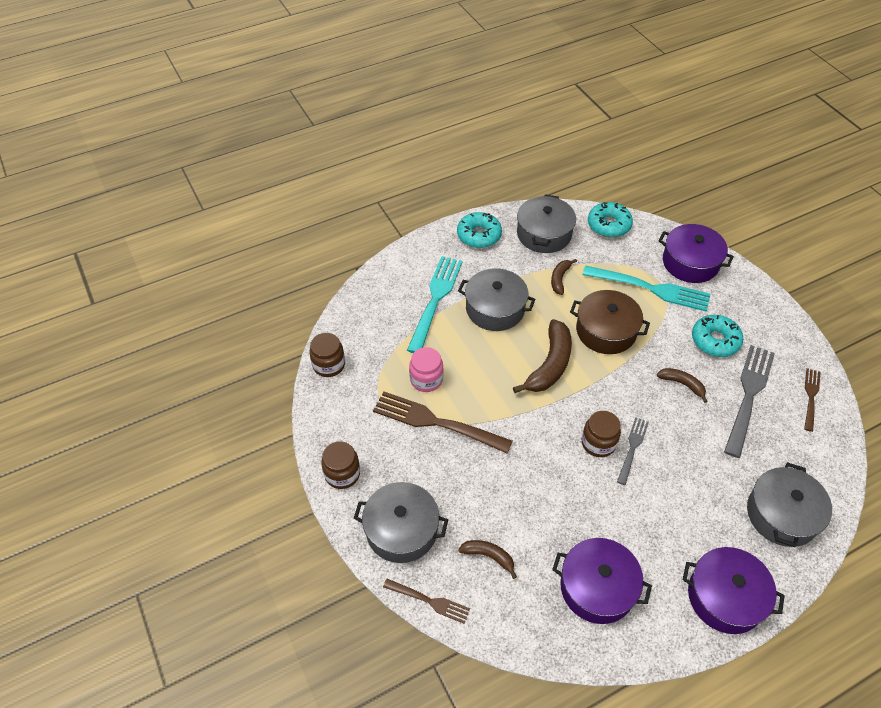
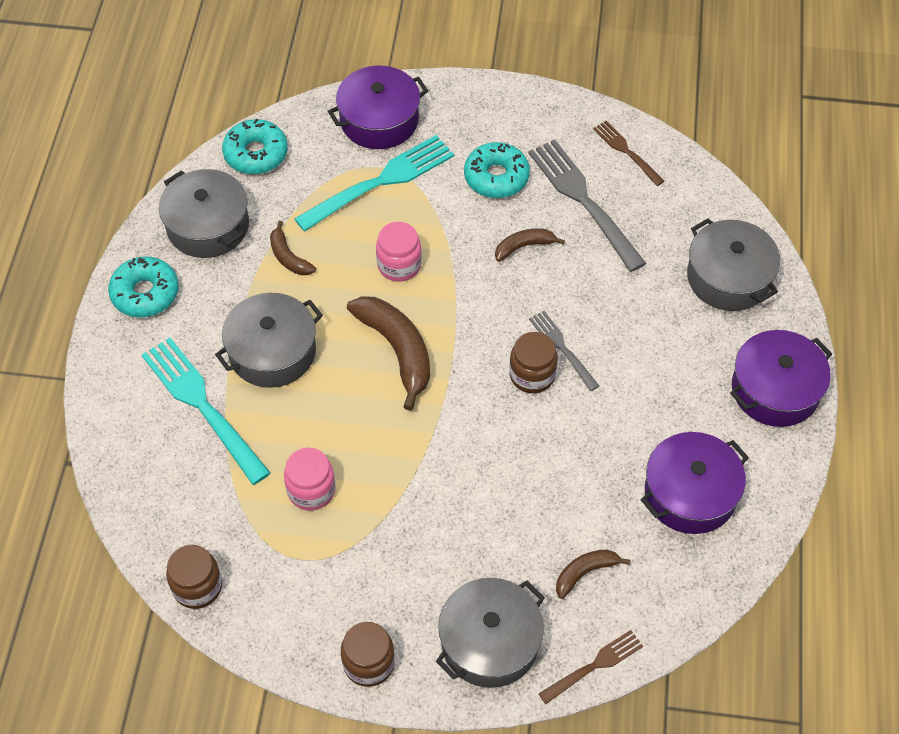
camera: 55 degrees left, 5 degrees up
(436, 422) = (379, 517): brown fork -> none
(606, 331) = (399, 265): brown pot -> pink jar

